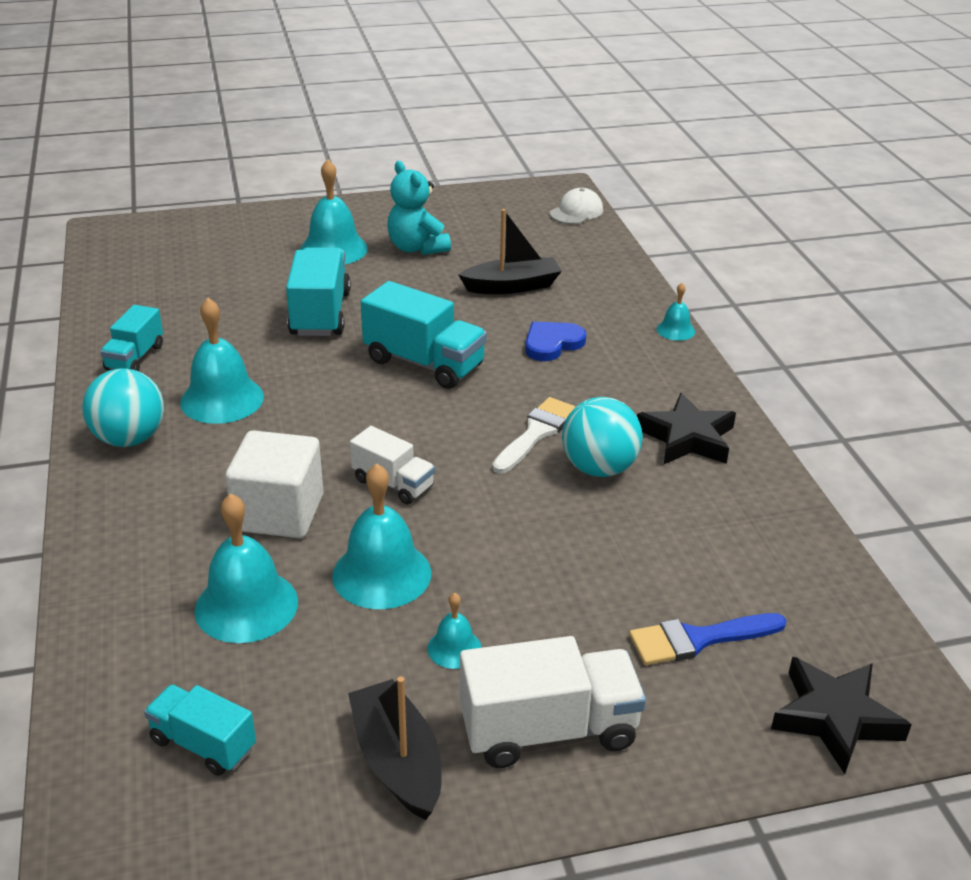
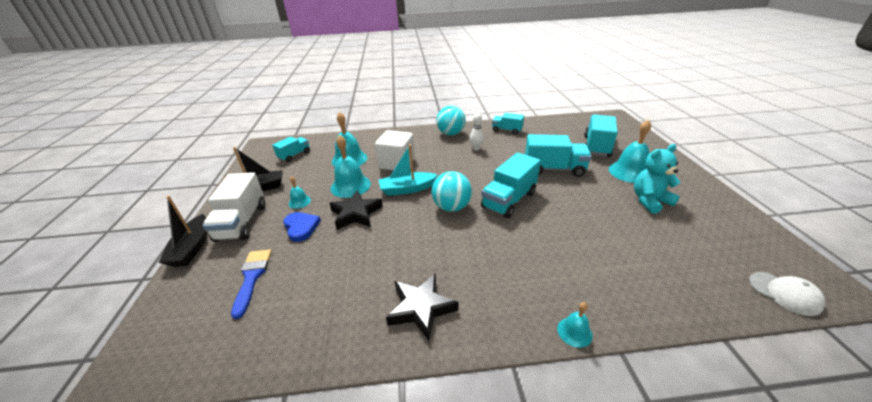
camera: 100 degrees right, 0 degrees up
(222, 399) = (476, 149): turquoise bell -> white bowling pin
(237, 264) = (596, 146): none -> turquoise truck
(393, 483) = (407, 189): white truck -> turquoise boat
(512, 286) = (614, 240): black boat -> black boat (192, 248)
(536, 433) = (438, 236): white brush -> none
(552, 344) = (538, 252): blue heart -> blue heart (301, 227)
(599, 468) = (399, 258): turquoise ball -> turquoise ball (451, 207)
(835, 718) = (163, 323): black star -> black star (356, 214)

